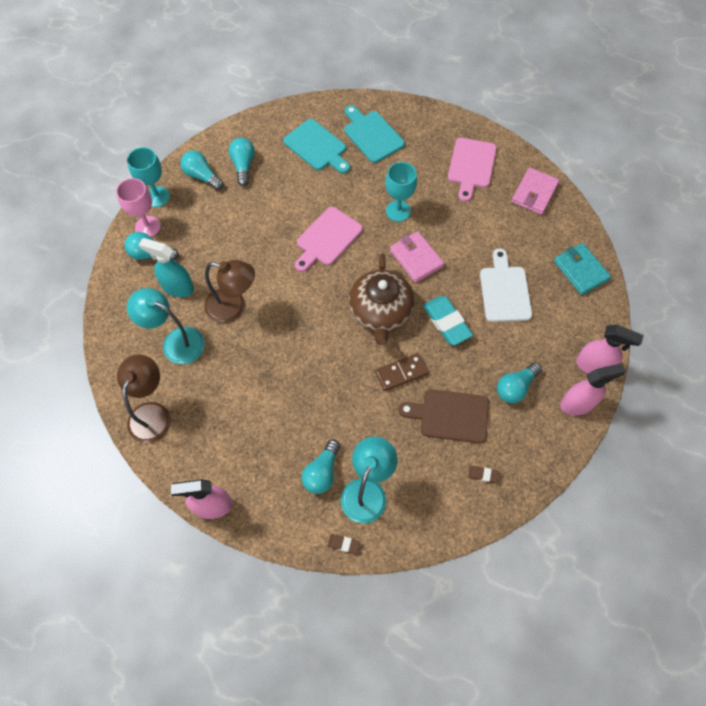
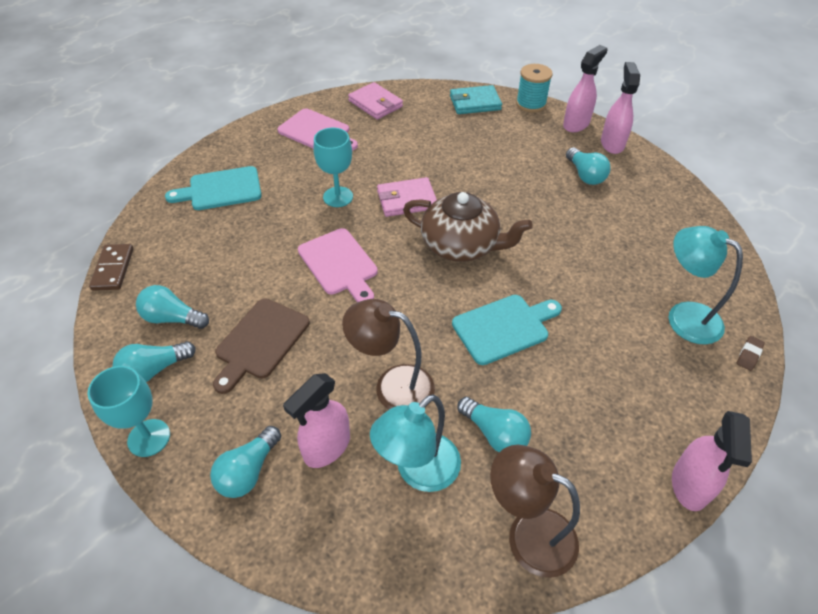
camera: 70 degrees left, 15 degrees down
(147, 227) = (195, 464): pink goblet -> none
(177, 287) = (326, 447): turquoise spray bottle -> pink spray bottle
(233, 307) = (392, 385): brown lamp -> brown lamp turned 105 degrees counterclockwise
(317, 147) = (200, 239): turquoise cutting board -> turquoise cutting board (504, 327)
(322, 472) = (655, 351): turquoise light bulb -> turquoise light bulb (494, 433)
(401, 373) = (544, 249): brown domino -> brown domino (113, 269)
(446, 322) = (495, 199): turquoise eraser -> none
(450, 416) = (605, 227): brown cutting board -> brown cutting board (260, 342)
(483, 475) = (676, 222): brown eraser -> none
(504, 291) = (475, 152): white cutting board -> none
(606, 319) = (531, 104): none -> turquoise spool

